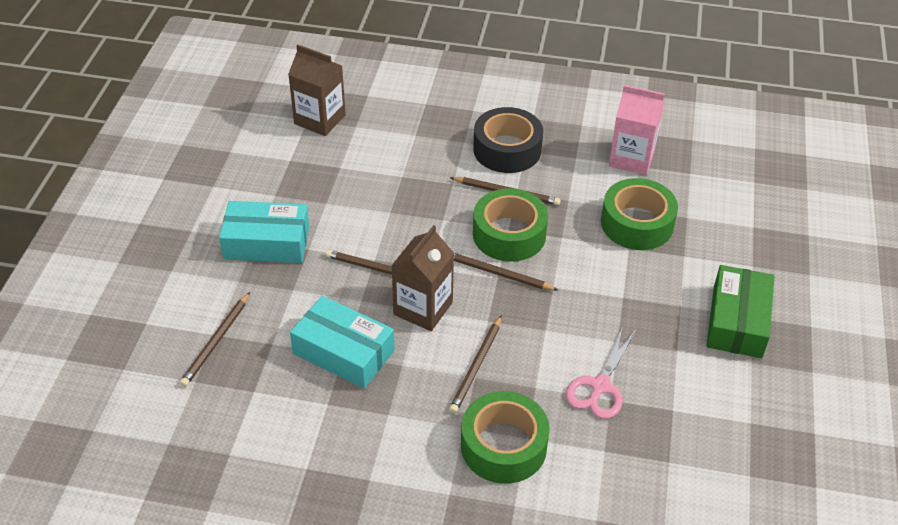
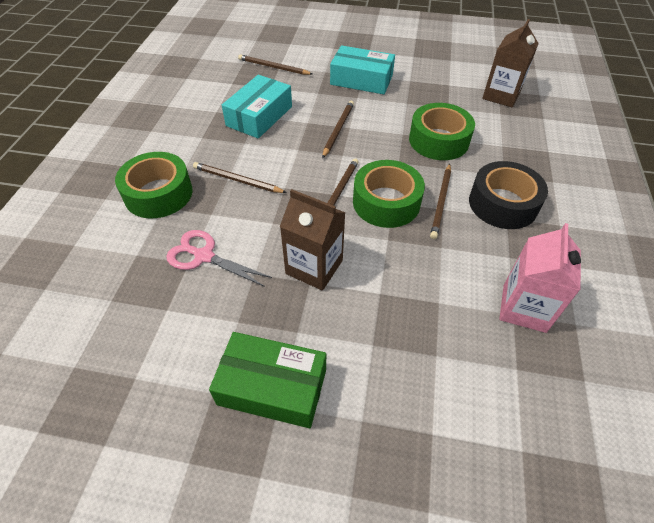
camera: 90 degrees right, 5 degrees up
(267, 242) = (361, 80): turquoise box -> turquoise box turned 75 degrees counterclockwise
(423, 308) = (298, 152): brown carton -> brown carton (314, 267)
(637, 223) = (416, 303): green tape -> green tape (438, 140)

